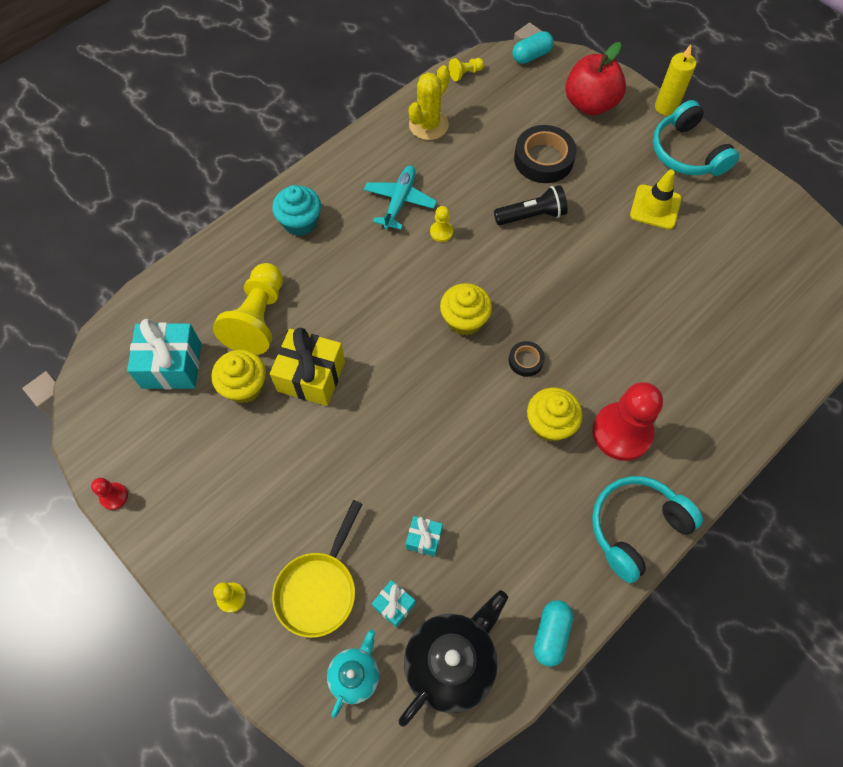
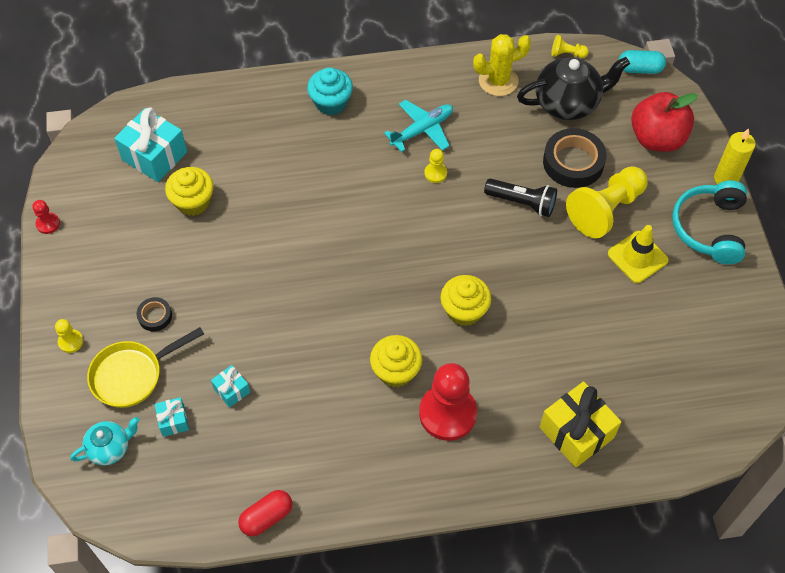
camera: 35 degrees right, 5 degrees down
(258, 319) = (241, 158): yellow pawn -> yellow pawn (605, 210)
(311, 376) = (245, 224): yellow gift -> yellow gift (576, 432)
(451, 662) = (181, 486): black teapot -> black teapot (568, 103)
(464, 320) = (396, 252): yellow cupcake -> yellow cupcake (464, 310)
(525, 360) = (418, 312): black tape -> black tape (155, 316)
(551, 634) = (266, 517): turquoise capsule -> red capsule
(636, 528) = (396, 489): turquoise headphones -> none

